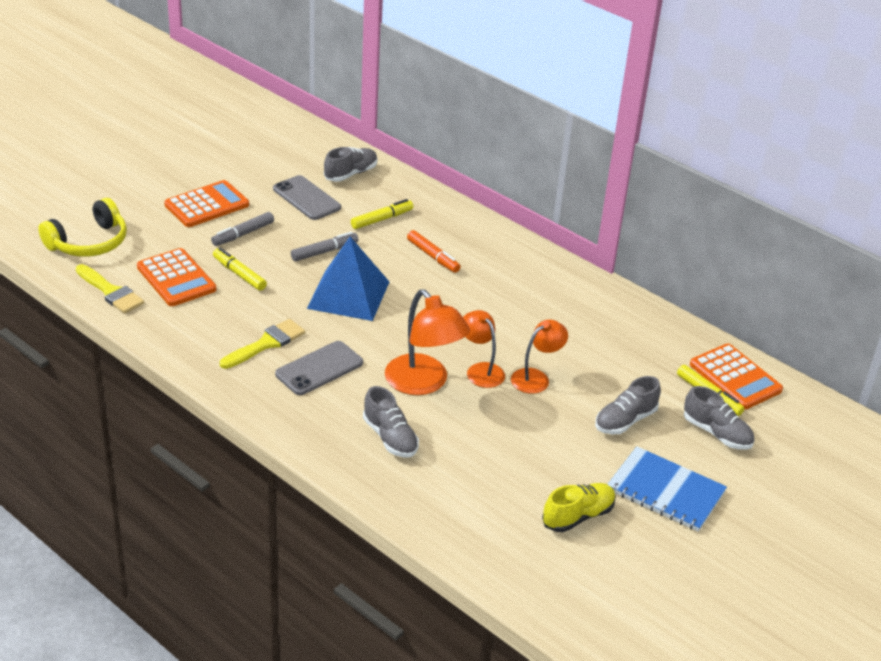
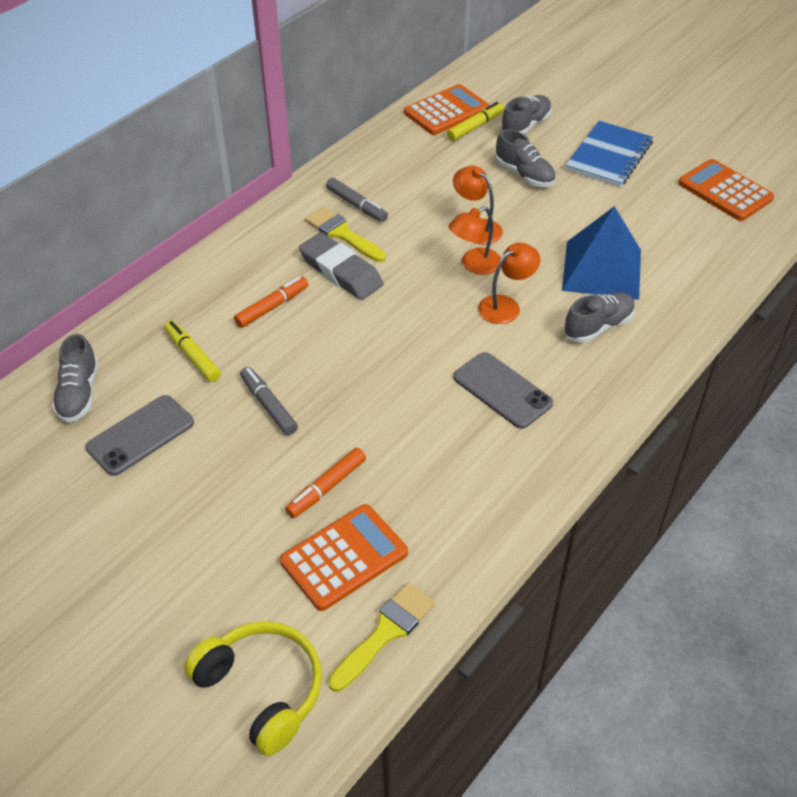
camera: 90 degrees left, 10 degrees up
(207, 205) = (155, 549): orange calculator -> orange calculator (725, 191)
(239, 274) = (326, 488): yellow marker -> orange marker
(243, 234) = (231, 495): grey marker -> grey marker (356, 205)
(266, 344) = (467, 443): yellow brush -> yellow brush (342, 234)
(348, 294) = (357, 376): blue pyramid -> blue pyramid (601, 269)
(351, 174) = (79, 394): grey shoe -> grey shoe turned 135 degrees counterclockwise
(423, 383) = (506, 306): orange lamp -> orange lamp, size x0.62
(475, 293) = (341, 271): none -> grey eraser
(578, 516) = (659, 204): yellow shoe -> none

